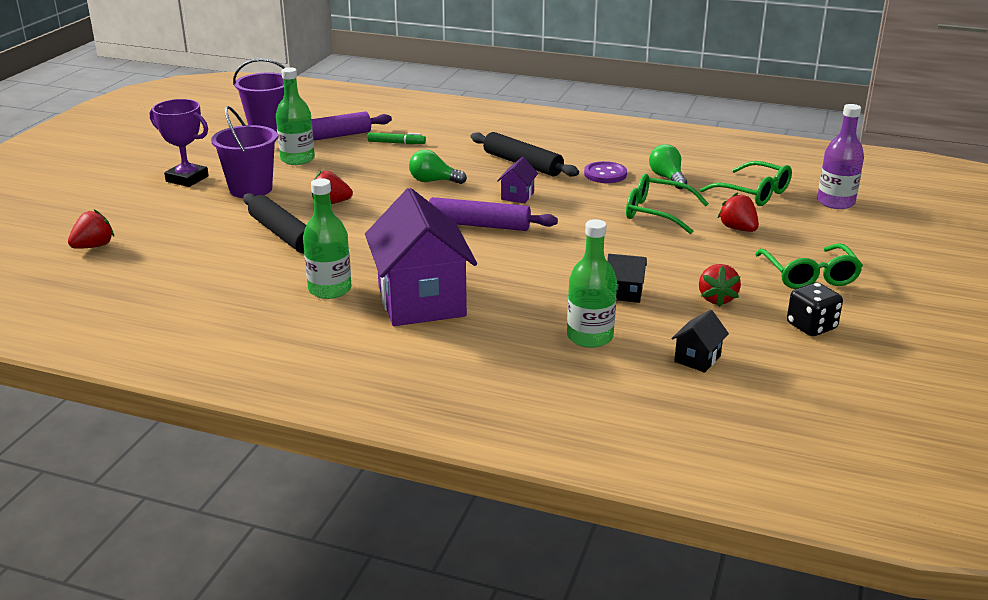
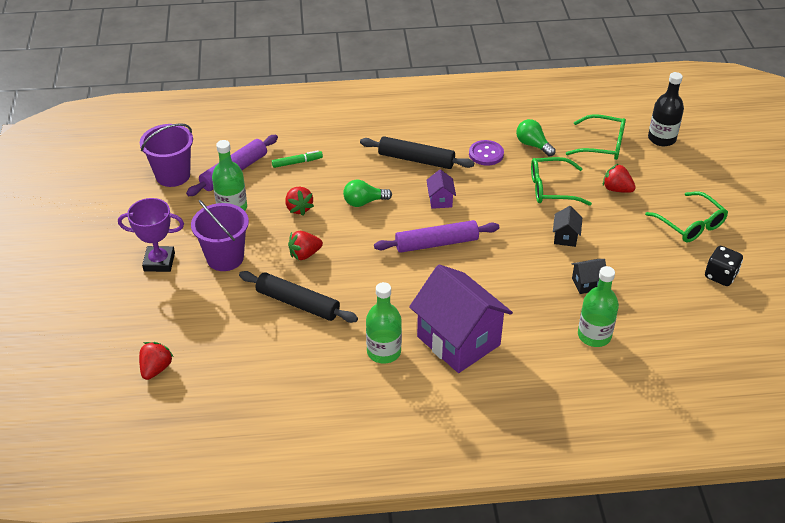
camera: 25 degrees left, 15 degrees up
(697, 359) = (672, 332): black house -> black house (565, 237)
(716, 299) = (648, 268): red strawberry -> red strawberry (299, 208)
(835, 202) = (661, 138): purple bottle -> black bottle

